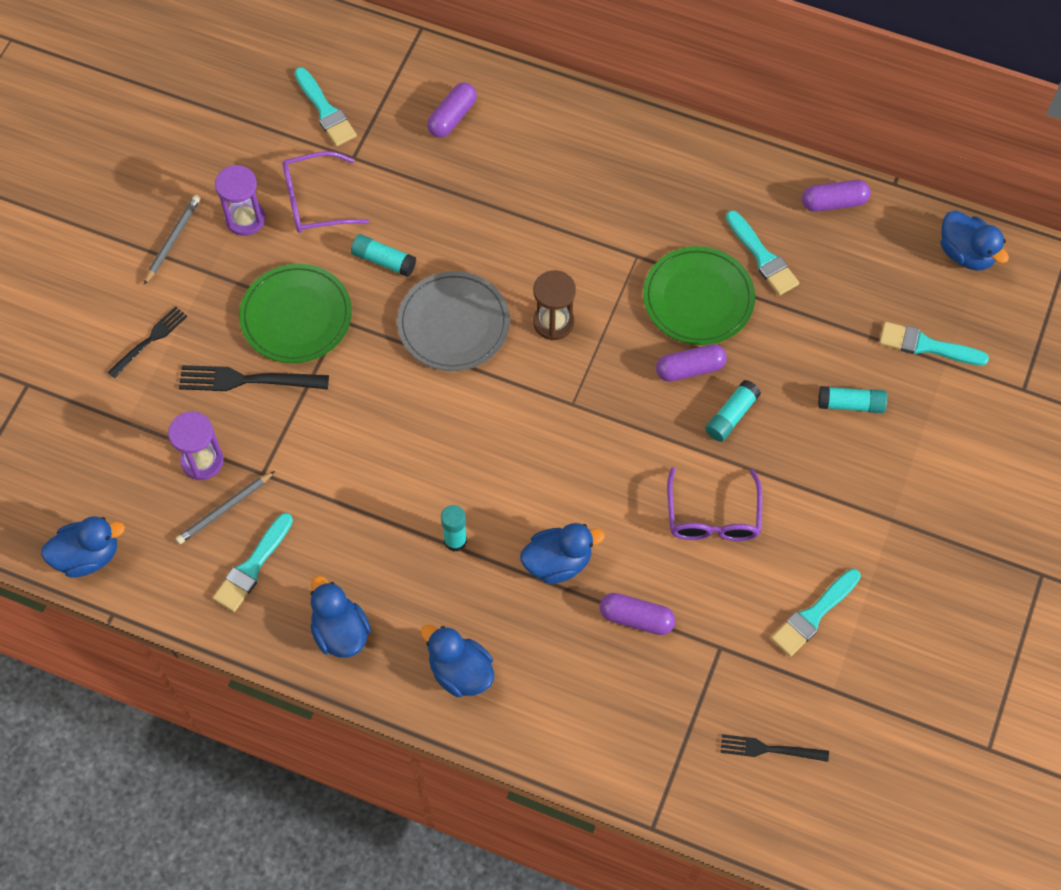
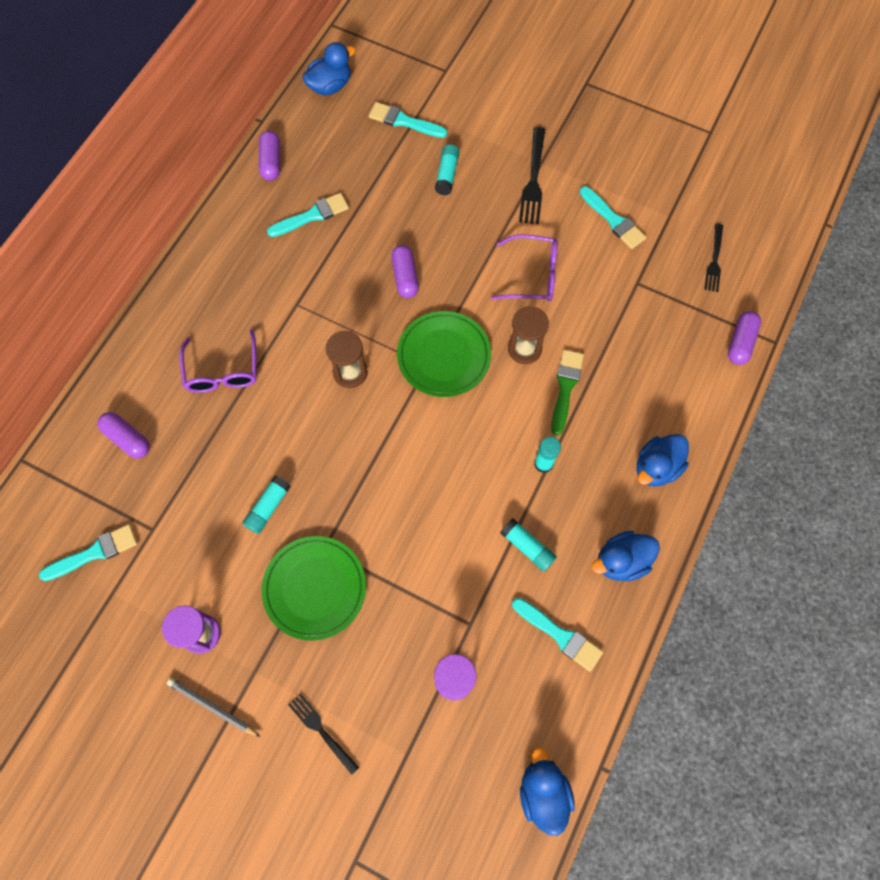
camera: 85 degrees left, 5 degrees up
(225, 509) = (503, 659): grey pencil -> none
(246, 380) = (375, 636): black fork -> black fork (533, 180)
(315, 201) = (194, 566): purple glasses -> purple glasses (222, 371)
(453, 324) = (341, 452): grey plate -> none
(558, 562) = (565, 387): blue duck -> green brush
(606, 512) = (524, 349): none -> brown hourglass
(636, 618) = (613, 336): purple capsule -> purple capsule (740, 342)
(698, 298) = (343, 264): green plate -> green plate (444, 356)
(731, 415) = (449, 253): turquoise glue stick -> turquoise glue stick (527, 547)
(926, 346) = (404, 121): turquoise brush -> turquoise brush turned 90 degrees clockwise

